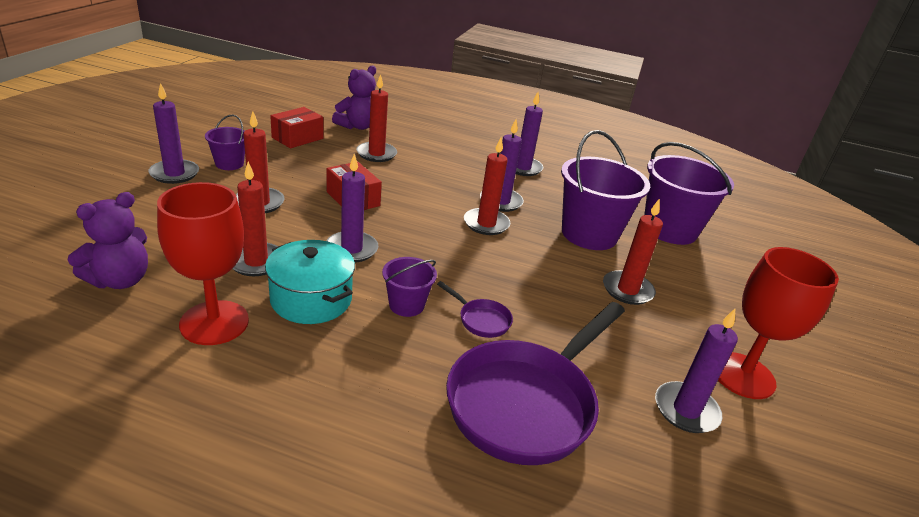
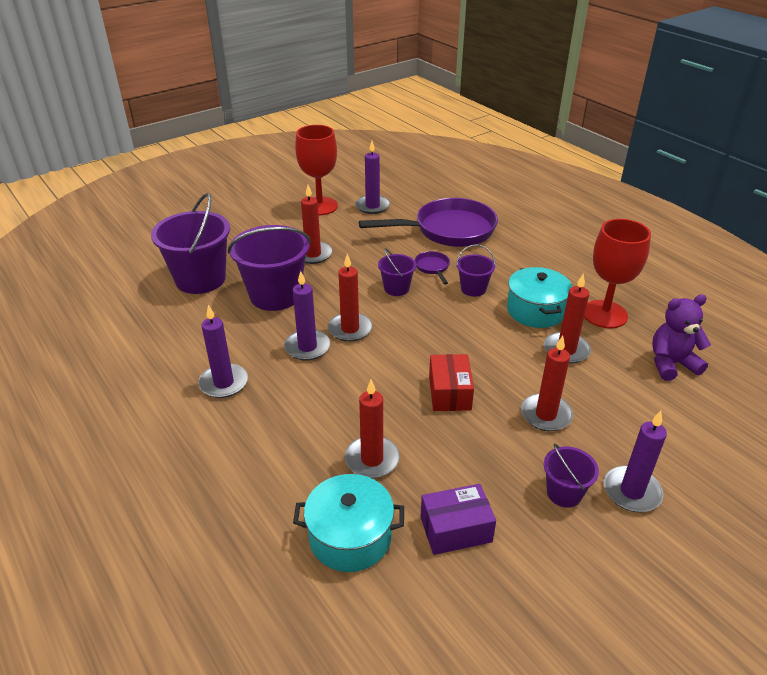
camera: 140 degrees left, 5 degrees up
(297, 138) = (455, 529): red box -> purple box
(351, 249) = (485, 339): purple candle -> none
(357, 126) = (350, 537): purple teddy bear -> turquoise pot
(491, 277) = (396, 288): none -> purple bucket

